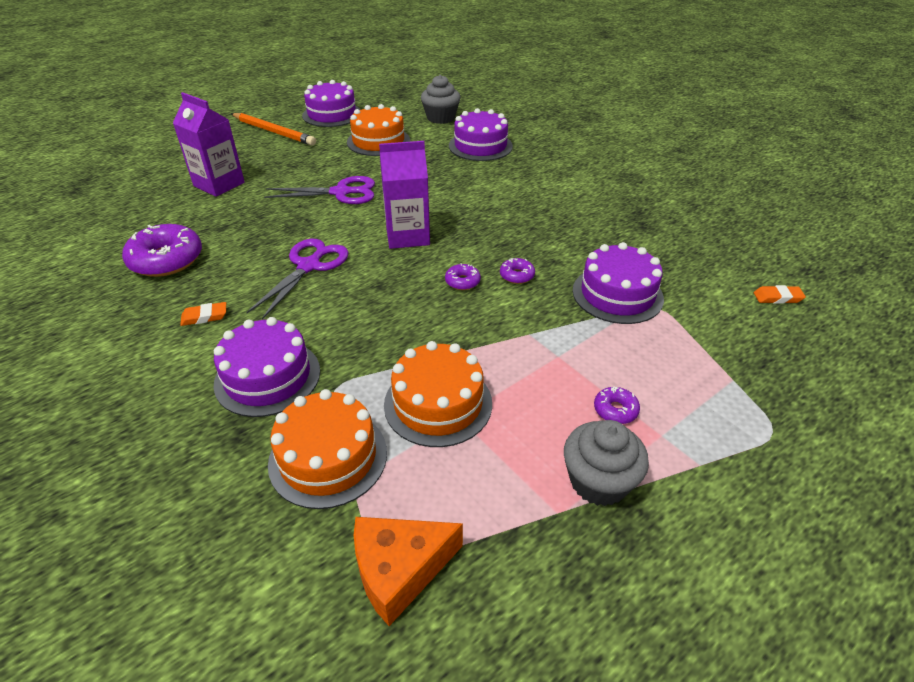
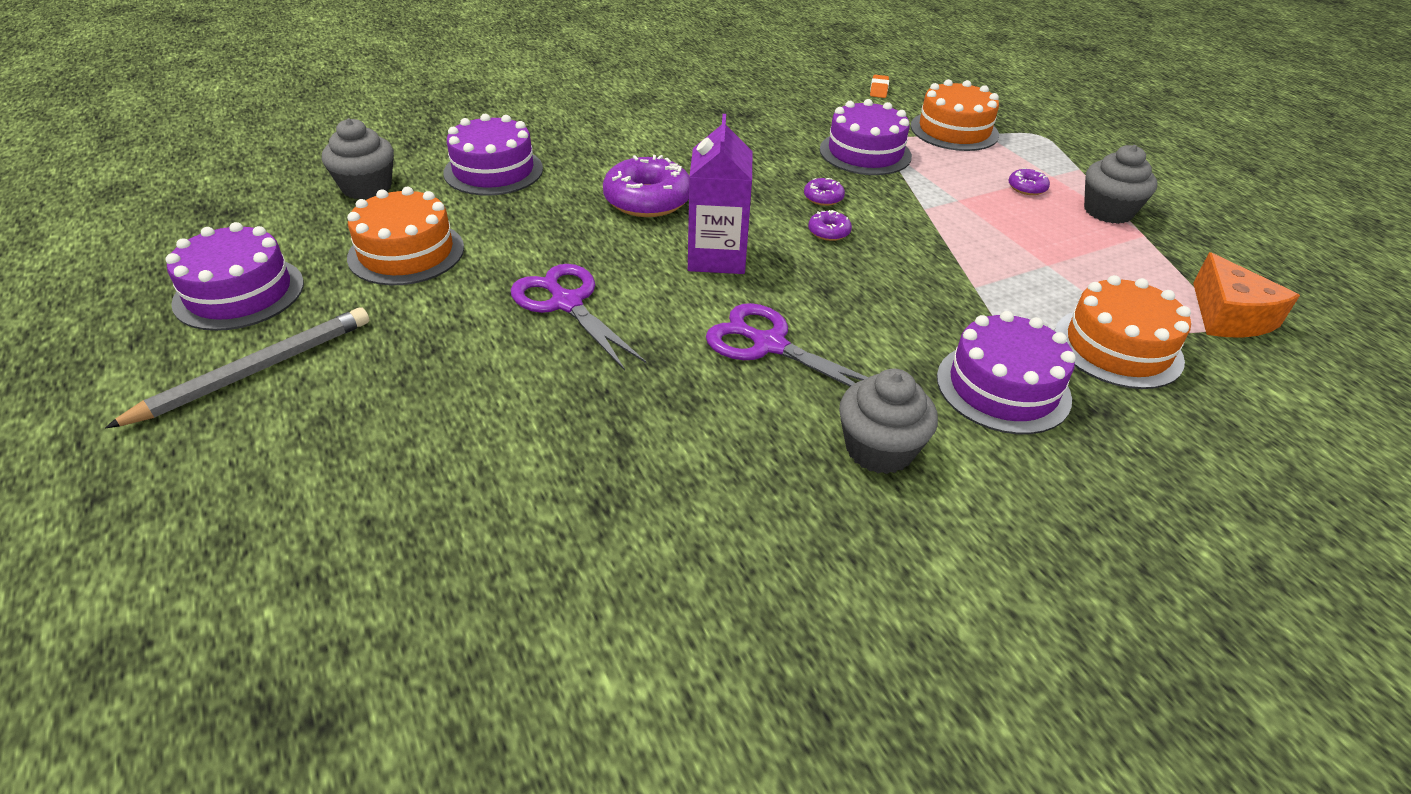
camera: 80 degrees left, 0 degrees up
(166, 260) = (711, 506): purple donut -> purple donut (647, 200)
(204, 317) = (879, 449): orange eraser -> grey cupcake
(219, 184) = (451, 447): purple carton -> none
(274, 132) = (256, 370): orange pencil -> grey pencil
(341, 192) = (567, 303): purple scissors -> purple scissors turned 45 degrees counterclockwise
(438, 403) = (1031, 273): orange cake -> orange cake (954, 130)

